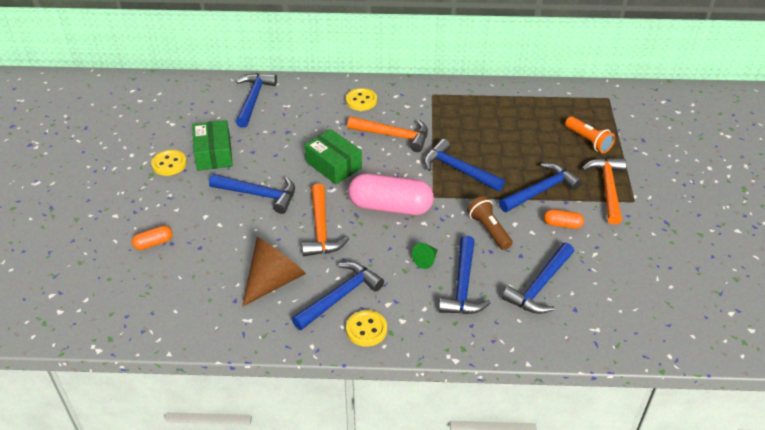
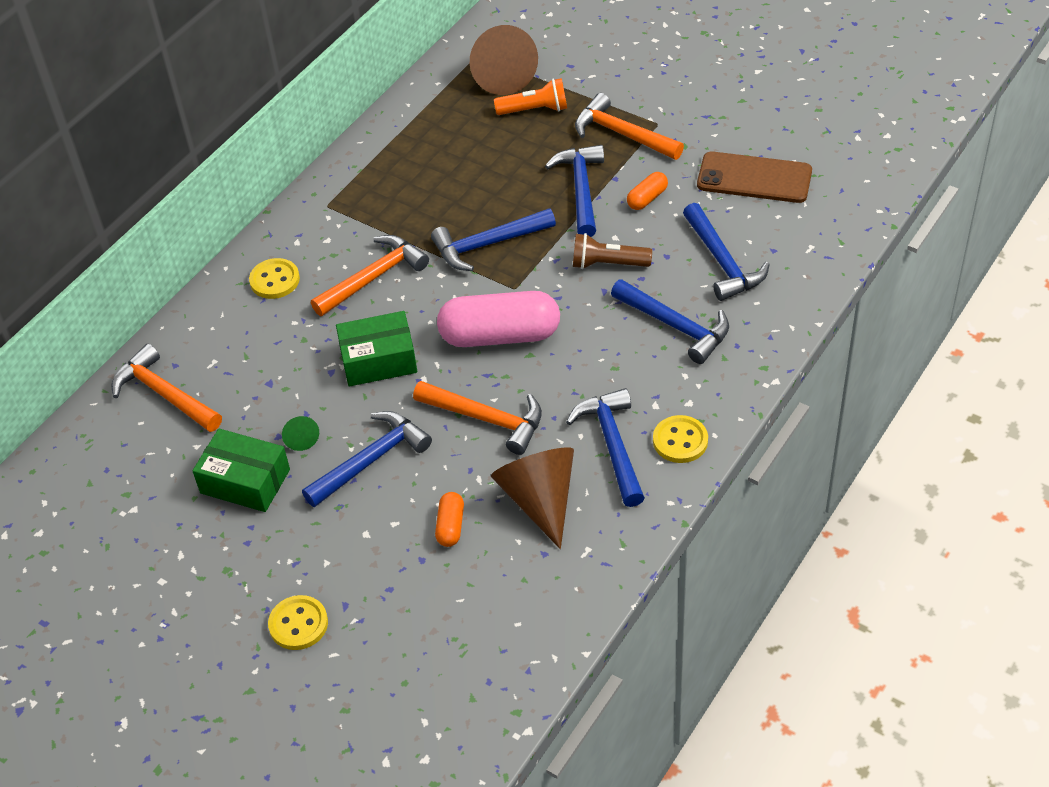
camera: 55 degrees left, 5 degrees up
(153, 243) = (374, 609): orange capsule -> orange capsule (450, 526)
(169, 164) = (222, 541): yellow button -> yellow button (298, 624)
(253, 99) = (164, 394): blue hammer -> orange hammer
(390, 207) = (500, 335): pink capsule -> pink capsule turned 45 degrees clockwise
(426, 260) = (613, 341): green cone -> green cone (301, 438)
(602, 115) = (502, 75): none -> brown cone
(633, 271) = (754, 178): none -> brown phone

